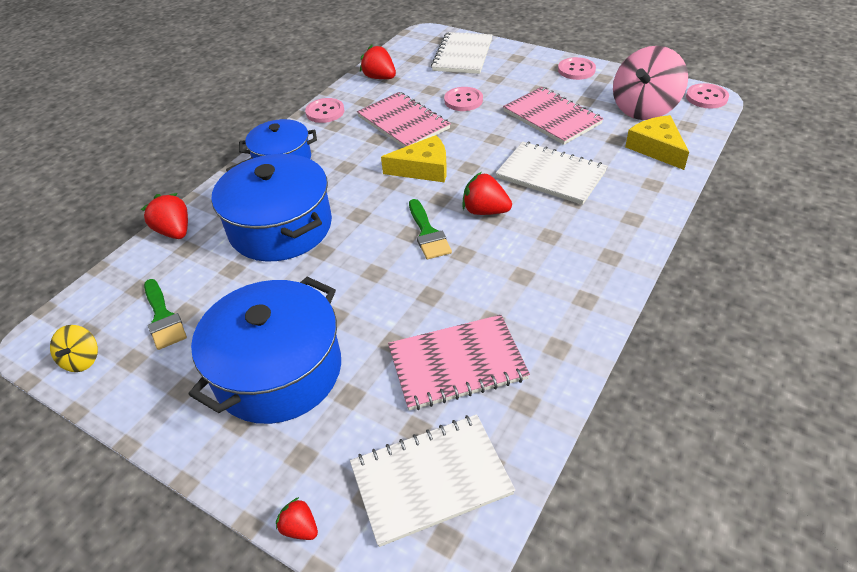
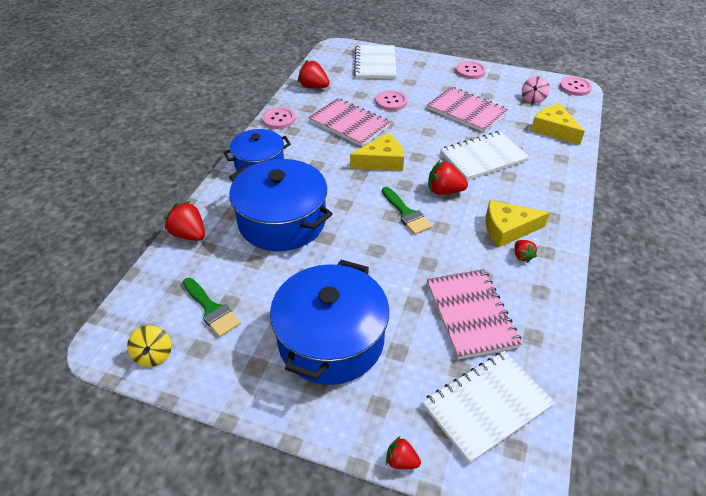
camera: 15 degrees left, 0 degrees up
(457, 364) = (471, 314): pink notebook -> pink notebook turned 75 degrees counterclockwise
(546, 265) = (507, 229): none -> yellow cheese
(551, 175) = (483, 157): white notebook -> white notebook turned 45 degrees counterclockwise
(551, 301) = (522, 256): none -> red strawberry
(644, 109) = (533, 99): pink spinning top -> pink spinning top, size x0.48

